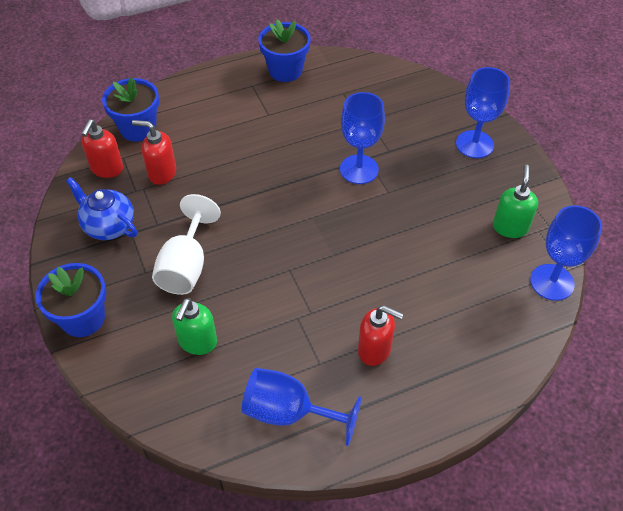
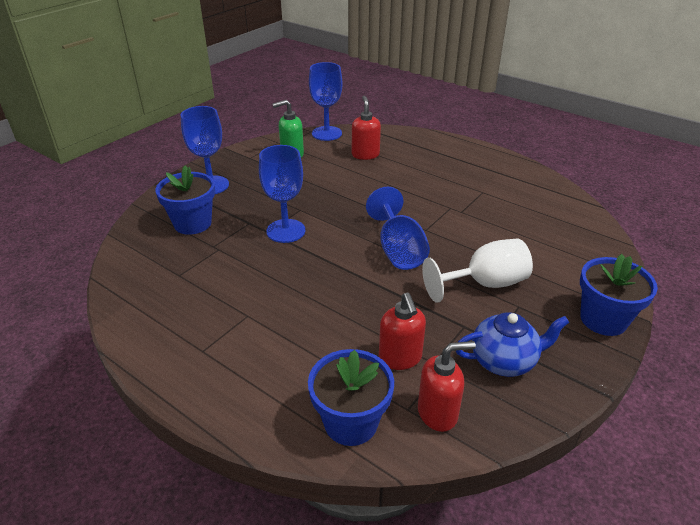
camera: 120 degrees left, 15 degrees down
(109, 226) = (504, 361): blue teapot -> blue teapot turned 105 degrees counterclockwise
(197, 342) = (537, 247): green soap dispenser -> none
(285, 70) = (158, 333): blue flower pot -> blue flower pot (192, 223)
(289, 412) = (529, 191): blue goblet -> blue goblet (398, 250)
(374, 350) = (447, 176): red soap dispenser -> red soap dispenser (365, 155)

